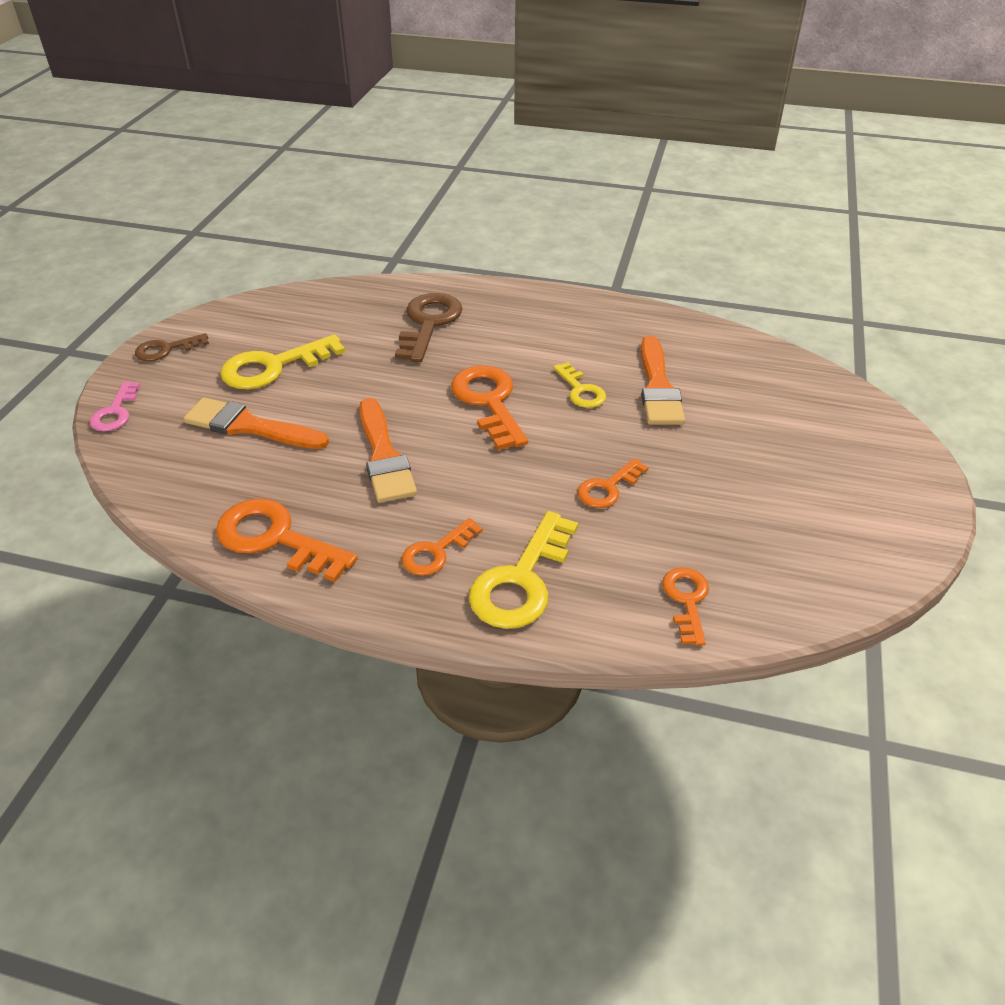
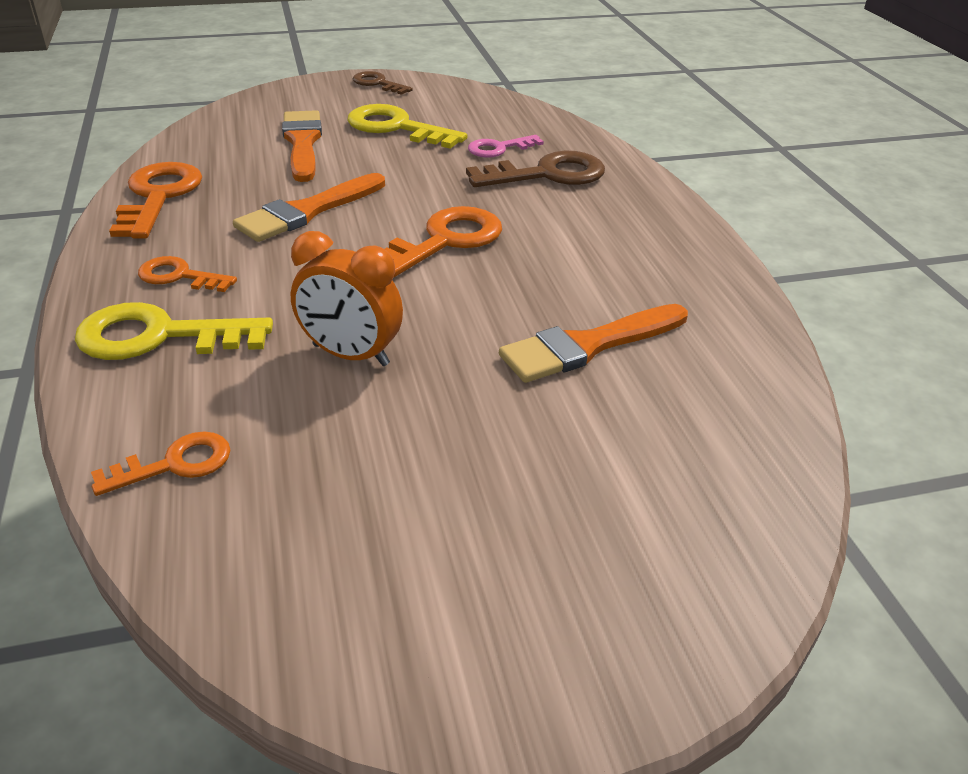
camera: 60 degrees right, 5 degrees down
(115, 412) = (279, 92): pink key -> pink key (499, 148)
(581, 390) = (523, 292): yellow key -> none
(608, 488) = (350, 355): orange key -> orange clock

